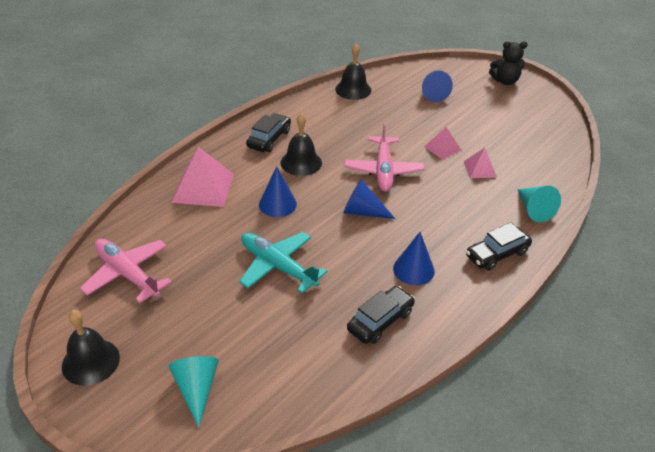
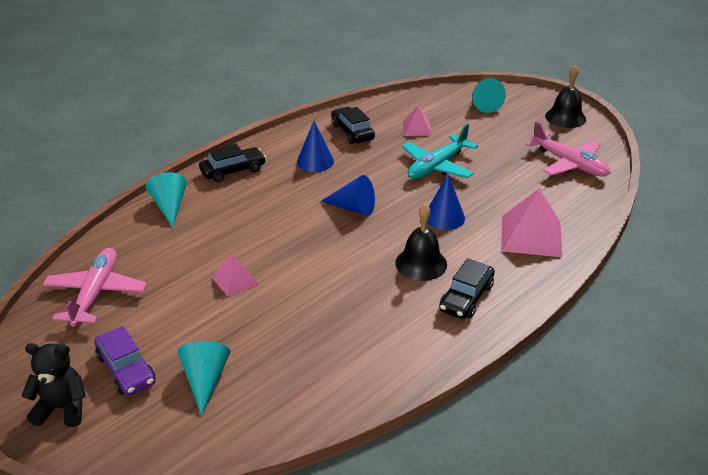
camera: 175 degrees left, 5 degrees down
(278, 266) = (437, 166): turquoise plane -> turquoise plane turned 90 degrees clockwise
(353, 89) = (338, 391): black bell -> none
(380, 321) = (352, 132): black car -> black car turned 105 degrees clockwise
(383, 170) = (320, 252): pink plane -> pink plane (96, 293)
(433, 93) = (205, 380): blue cone -> turquoise cone
(480, 169) = (201, 251): pink pyramid -> pink pyramid (417, 128)
(483, 97) = (126, 369): none -> purple car

